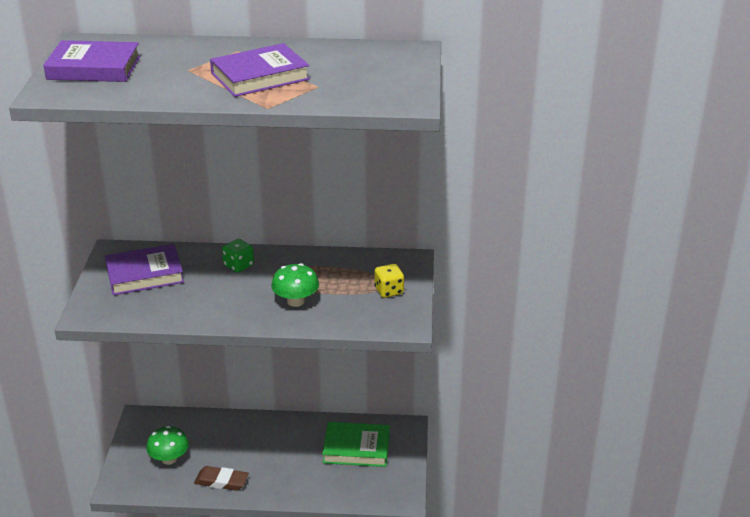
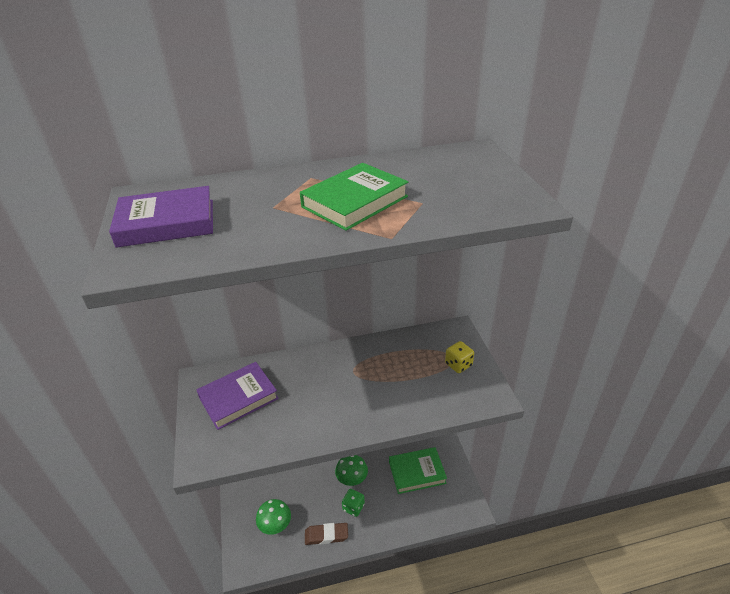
camera: 15 degrees left, 5 degrees up
(238, 265) = (319, 368): green dice -> green dice (353, 507)
(260, 76) = (354, 202): purple book -> green book
(296, 301) = (387, 395): green mushroom -> green mushroom (352, 478)

